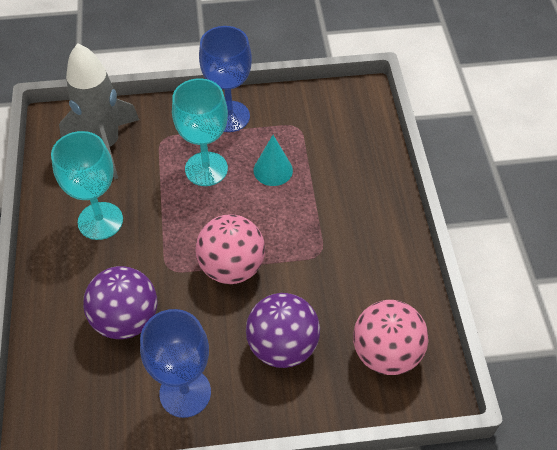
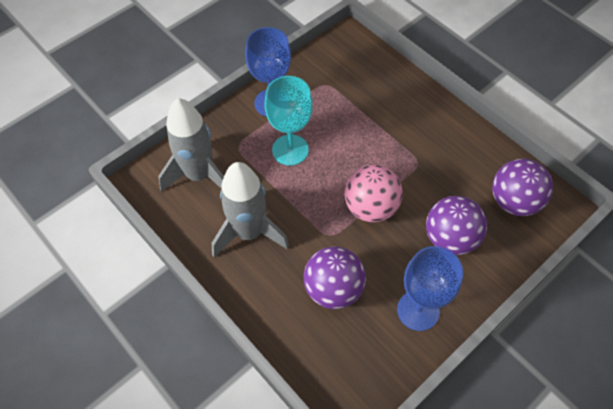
camera: 35 degrees left, 5 degrees up
(100, 221) = (249, 232): turquoise goblet -> grey rocket
(273, 170) = (336, 124): turquoise cone -> none
(386, 353) = (513, 201): pink ball -> purple ball

